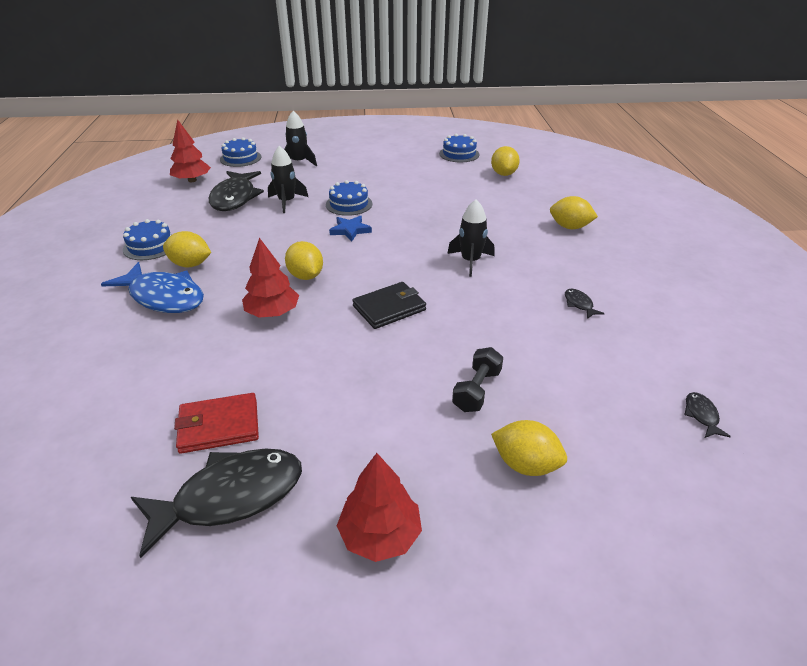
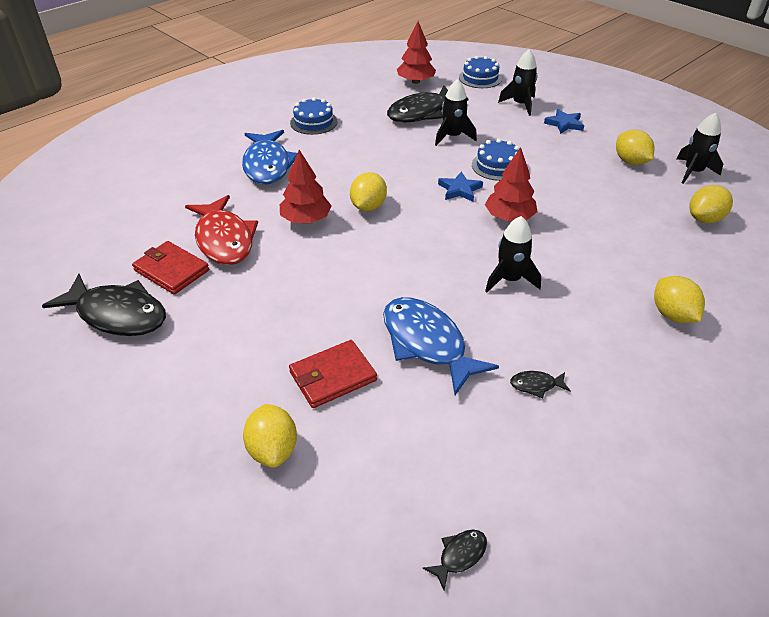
camera: 50 degrees right, 5 degrees up
(190, 264) = (315, 151): yellow lemon -> yellow lemon (630, 162)
(226, 371) = (224, 239): none -> red fish
(347, 161) = (564, 124): none -> blue star
(380, 535) = (139, 403): red tree -> red tree (509, 217)
(389, 308) = (381, 271): black wallet -> none
(459, 154) = (693, 172): blue cake -> black rocket
(477, 390) = (332, 376): black dumbbell -> red wallet
(492, 327) = (427, 343): none -> blue fish
(579, 304) = (536, 385): black fish -> black fish turned 120 degrees counterclockwise

